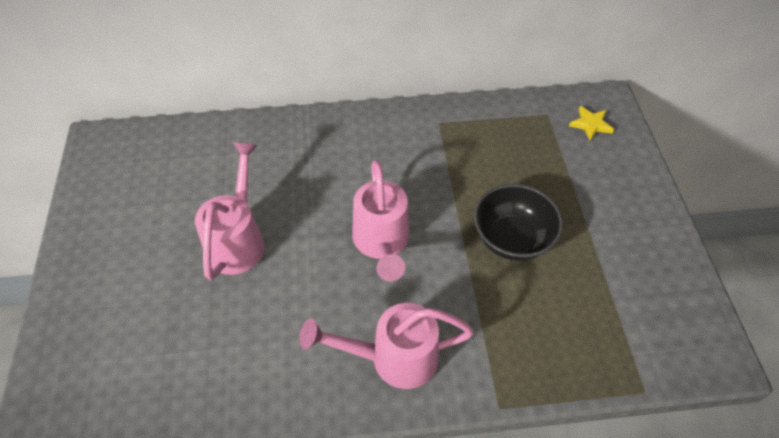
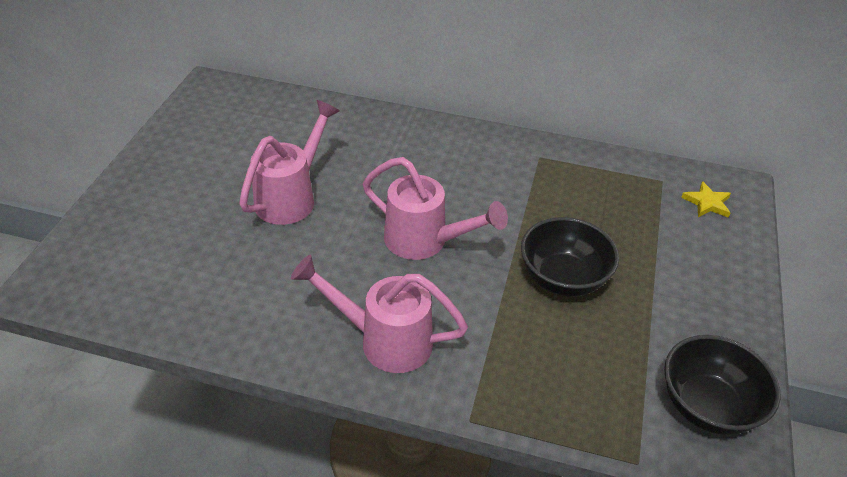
camera: 20 degrees right, 10 degrees down
(382, 244) = (425, 242): pink watering can -> pink watering can turned 75 degrees counterclockwise
(672, 317) = (707, 406): none -> black bowl

